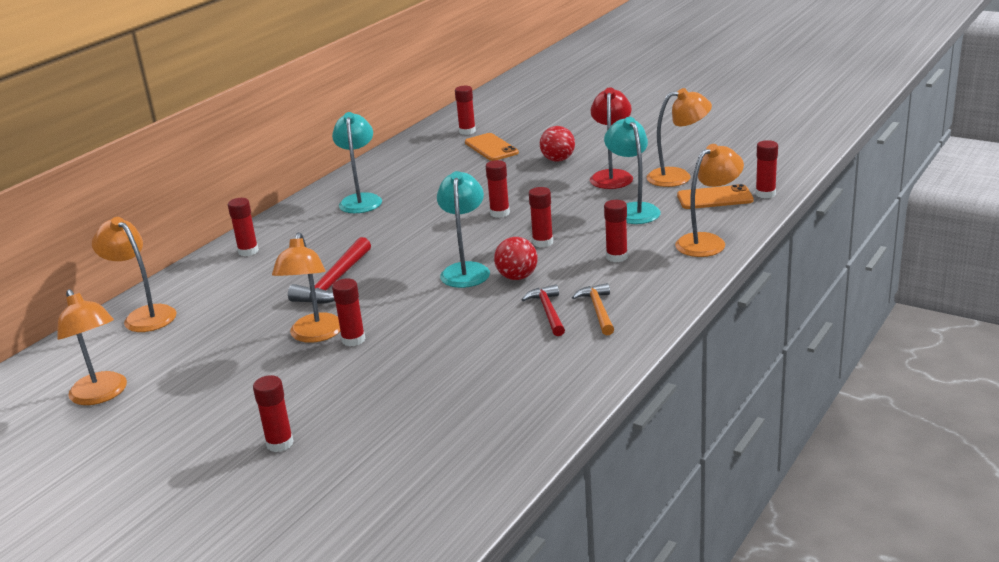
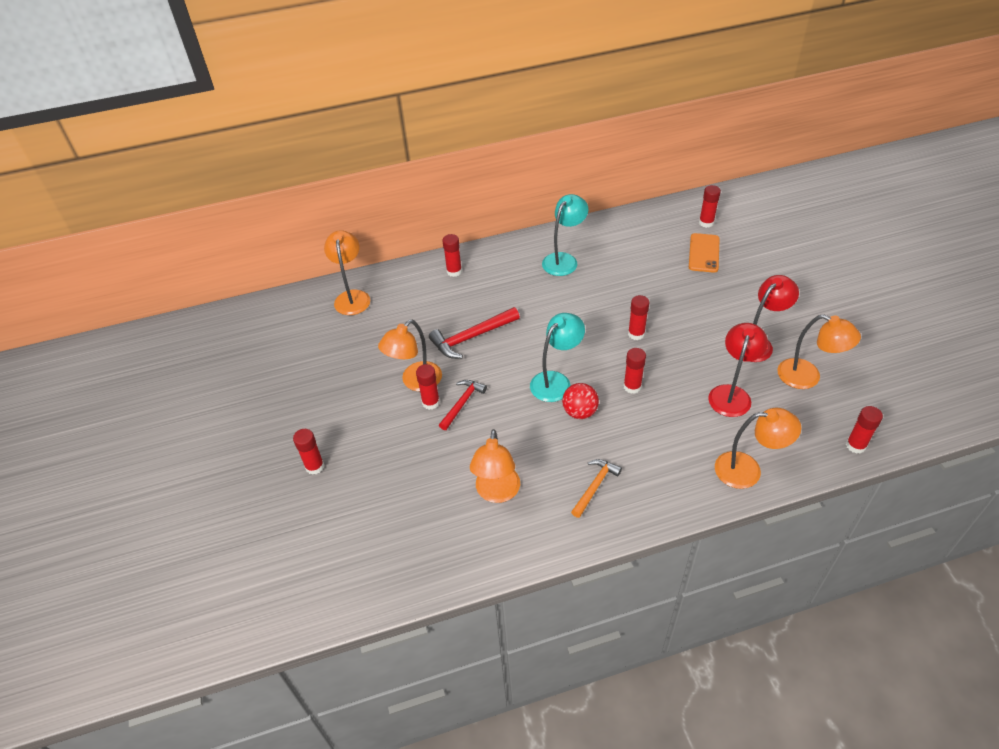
camera: 40 degrees right, 20 degrees up
(102, 395) = (276, 355): orange lamp -> orange lamp (497, 493)
(548, 311) = (563, 463): red hammer -> red hammer (462, 403)
(558, 160) = (737, 298): red ball -> none
(617, 257) = (665, 439): red glue stick -> none
(633, 210) = (731, 394): turquoise lamp -> red lamp
(714, 198) = (808, 422): orange phone -> none

